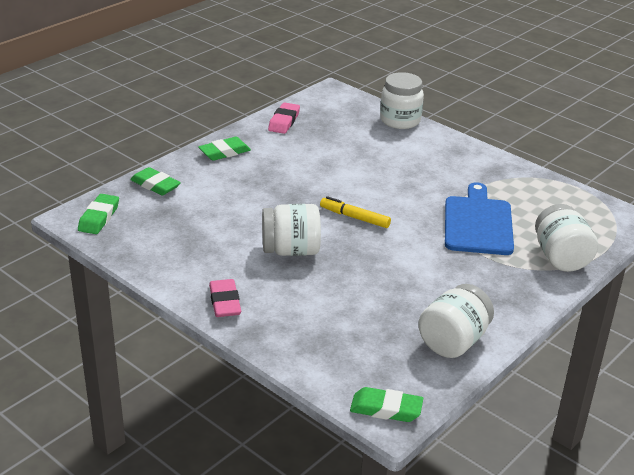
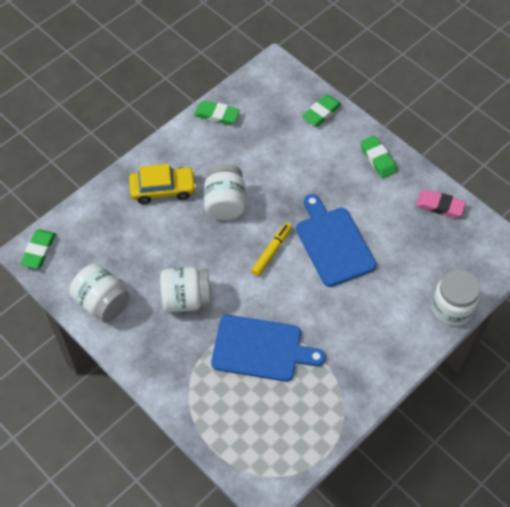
camera: 95 degrees right, 25 degrees up
(99, 218) = (274, 81): green eraser -> green eraser (217, 115)
(225, 302) = (163, 160): pink eraser -> none
(272, 300) = (163, 189): none -> yellow car
(338, 180) = (333, 243): none -> blue cutting board
(561, 258) = (204, 408): white jar -> white jar (186, 299)

